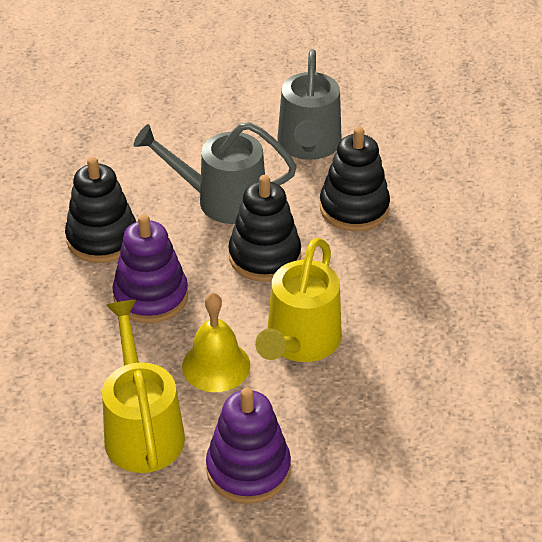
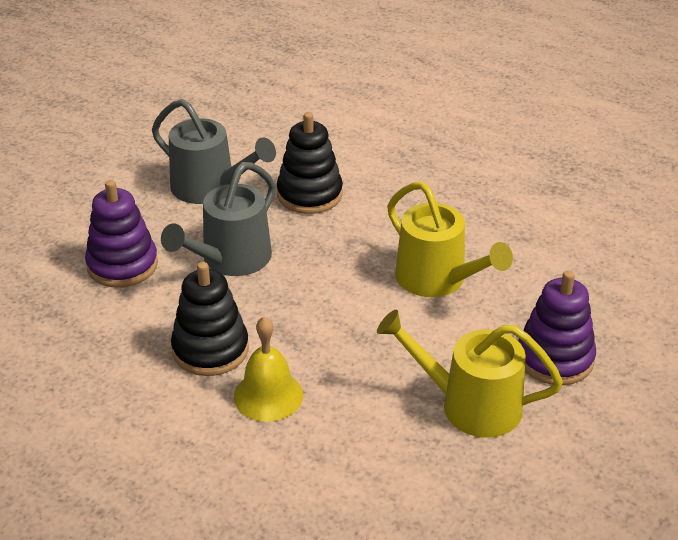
camera: 60 degrees left, 5 degrees down
(151, 296) = (314, 345): purple stacking toy -> purple stacking toy (122, 265)
(216, 365) = (428, 335): yellow bell -> yellow bell (268, 395)
(264, 256) = (323, 262): black stacking toy -> none

